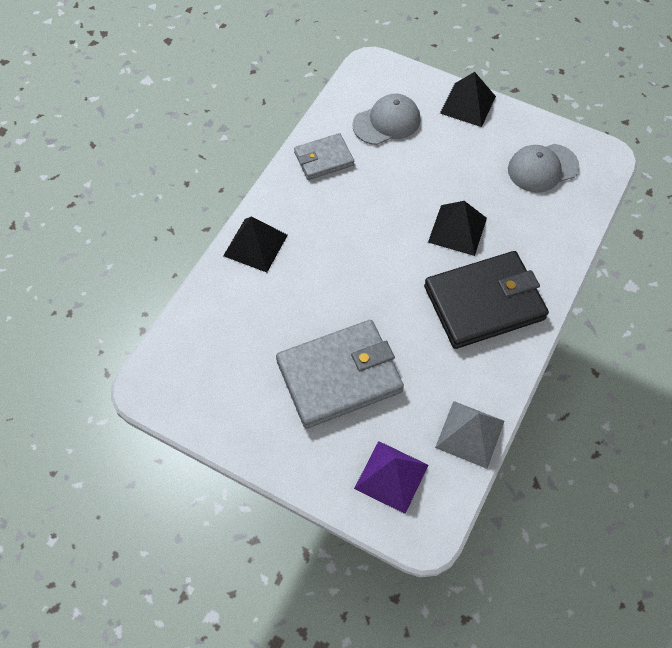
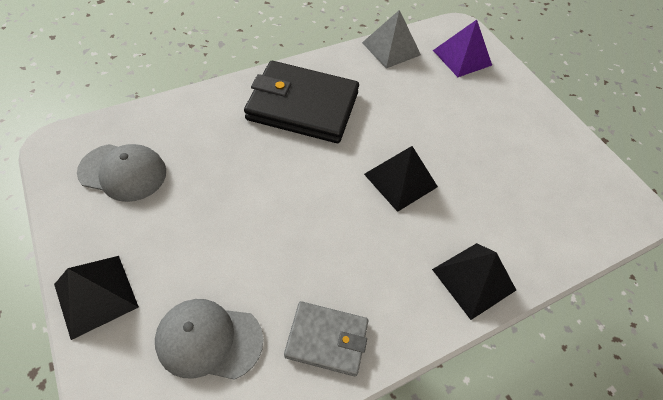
camera: 150 degrees left, 5 degrees down
(339, 376) = (460, 126): grey wallet -> none
(457, 230) = (263, 169): black pyramid -> black pyramid (400, 180)

